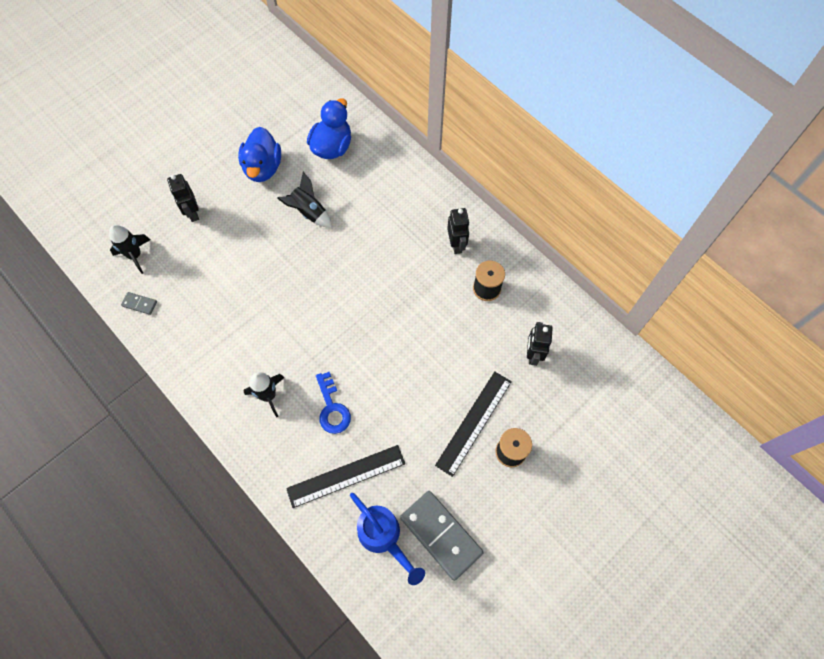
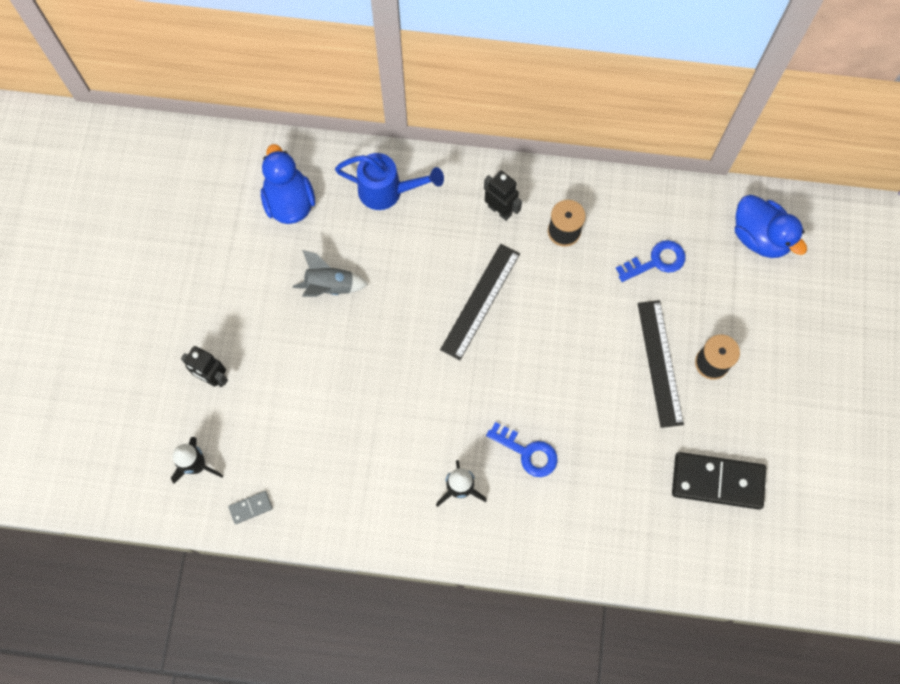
camera: 40 degrees left, 5 degrees up
(263, 168) = (240, 276): blue duck -> blue duck (760, 237)
(308, 212) = (330, 286): black rocket -> grey rocket
(346, 476) = (595, 500): black ruler -> black ruler (480, 301)
(384, 538) = (674, 524): blue watering can -> blue watering can (388, 191)
(441, 535) = (717, 481): grey domino -> black domino
(533, 354) = (656, 261): black robot -> blue key

